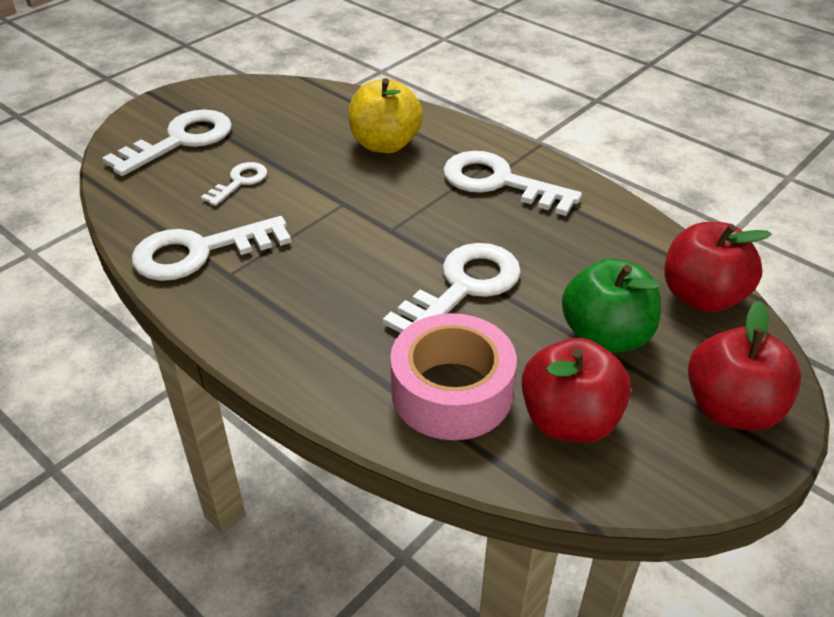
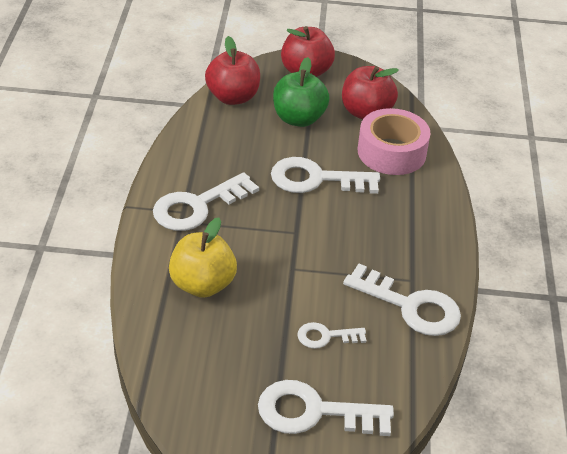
camera: 130 degrees left, 0 degrees up
(498, 182) = (197, 207): white key -> white key turned 60 degrees clockwise

